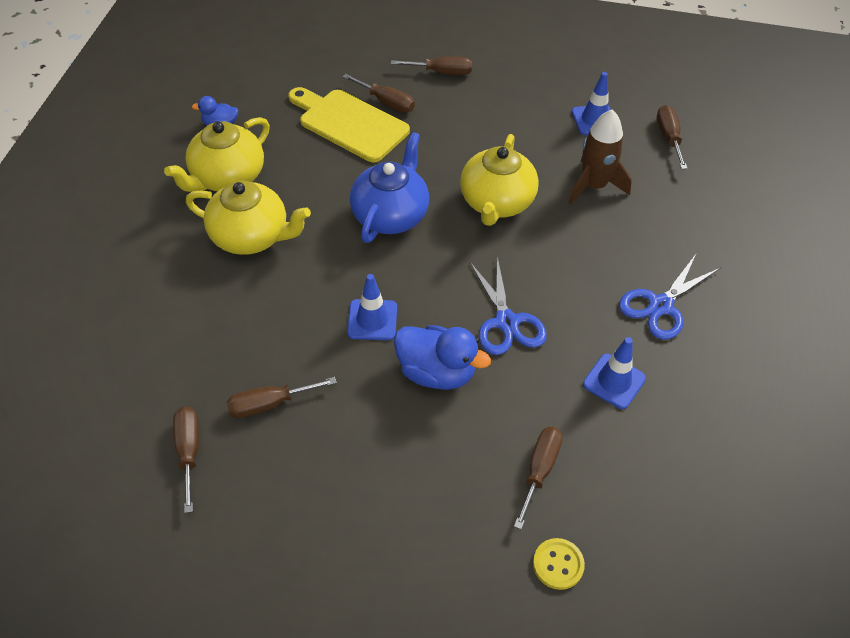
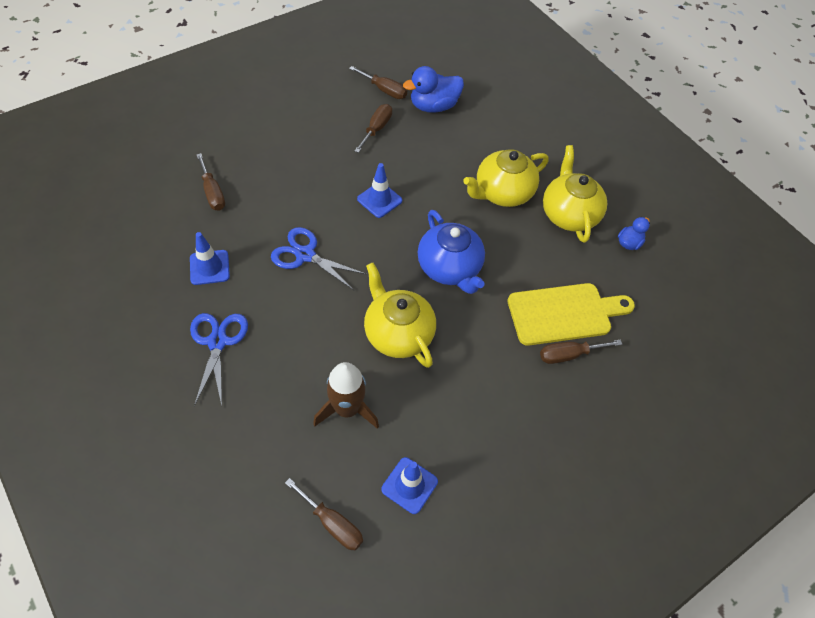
camera: 130 degrees right, 5 degrees up
(436, 372) = (314, 199): blue duck -> blue duck (433, 106)
(442, 72) = (574, 425): brown screwdriver -> none
(558, 564) = (168, 161): yellow button -> none

